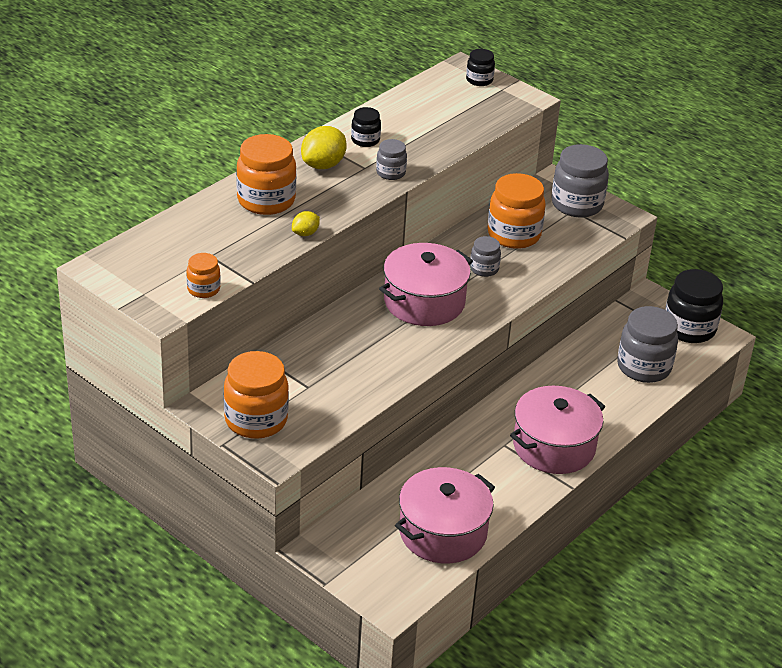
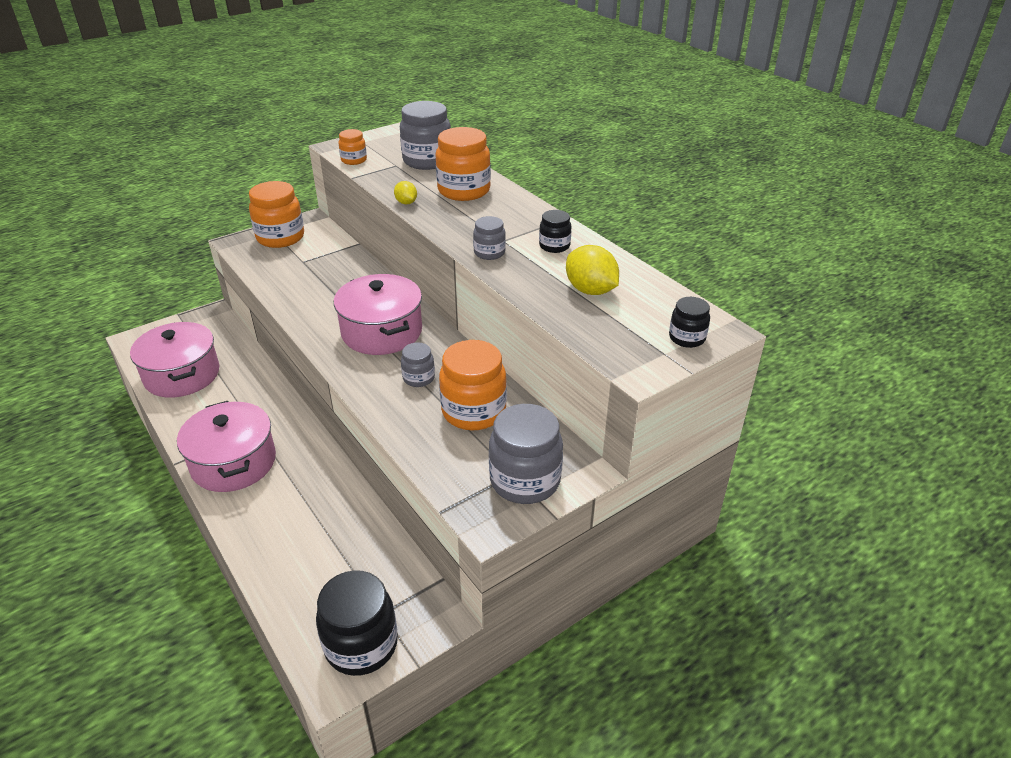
camera: 105 degrees right, 0 degrees up
(323, 165) = (513, 220): yellow lemon -> yellow lemon (590, 290)
(644, 367) = (311, 571): grey jar -> grey jar (427, 161)

